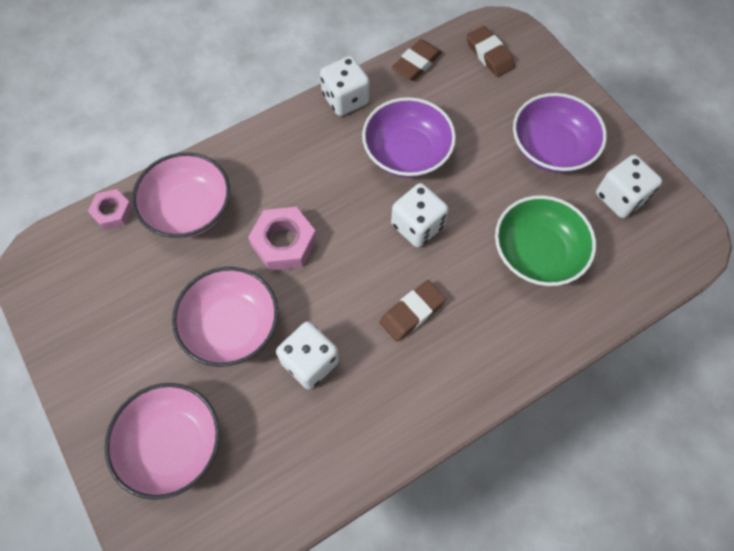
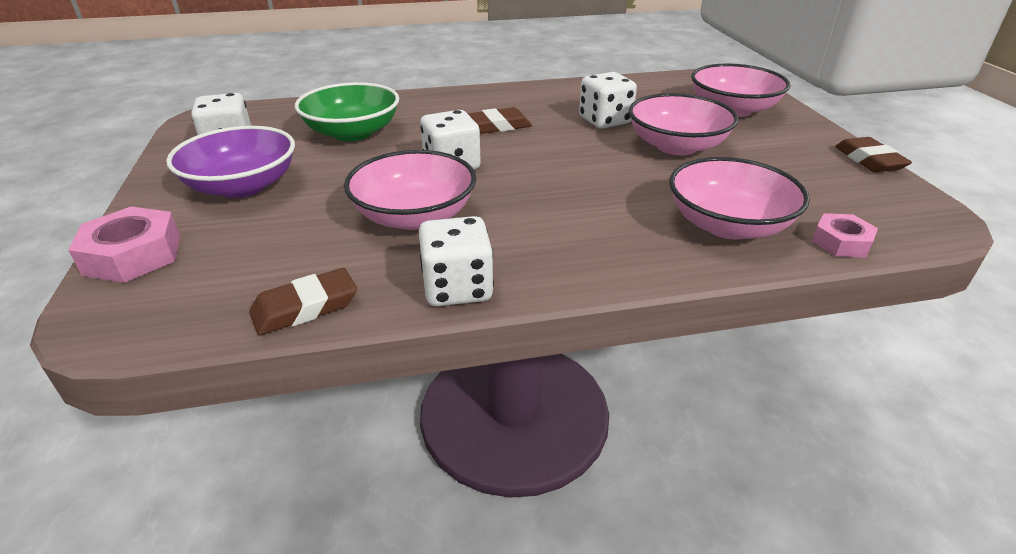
camera: 160 degrees left, 30 degrees down
(284, 243) = (608, 180): pink nut -> pink nut (133, 255)
(407, 153) = (414, 216): purple bowl -> pink bowl
(489, 55) = (182, 290): brown eraser -> brown eraser (869, 160)

